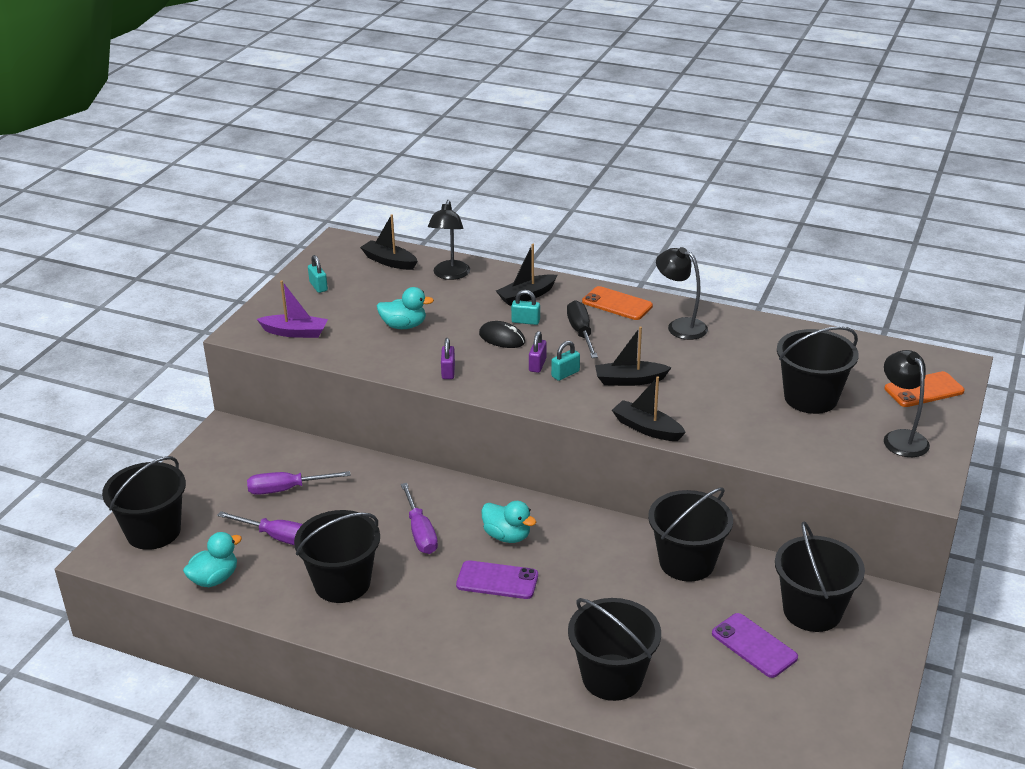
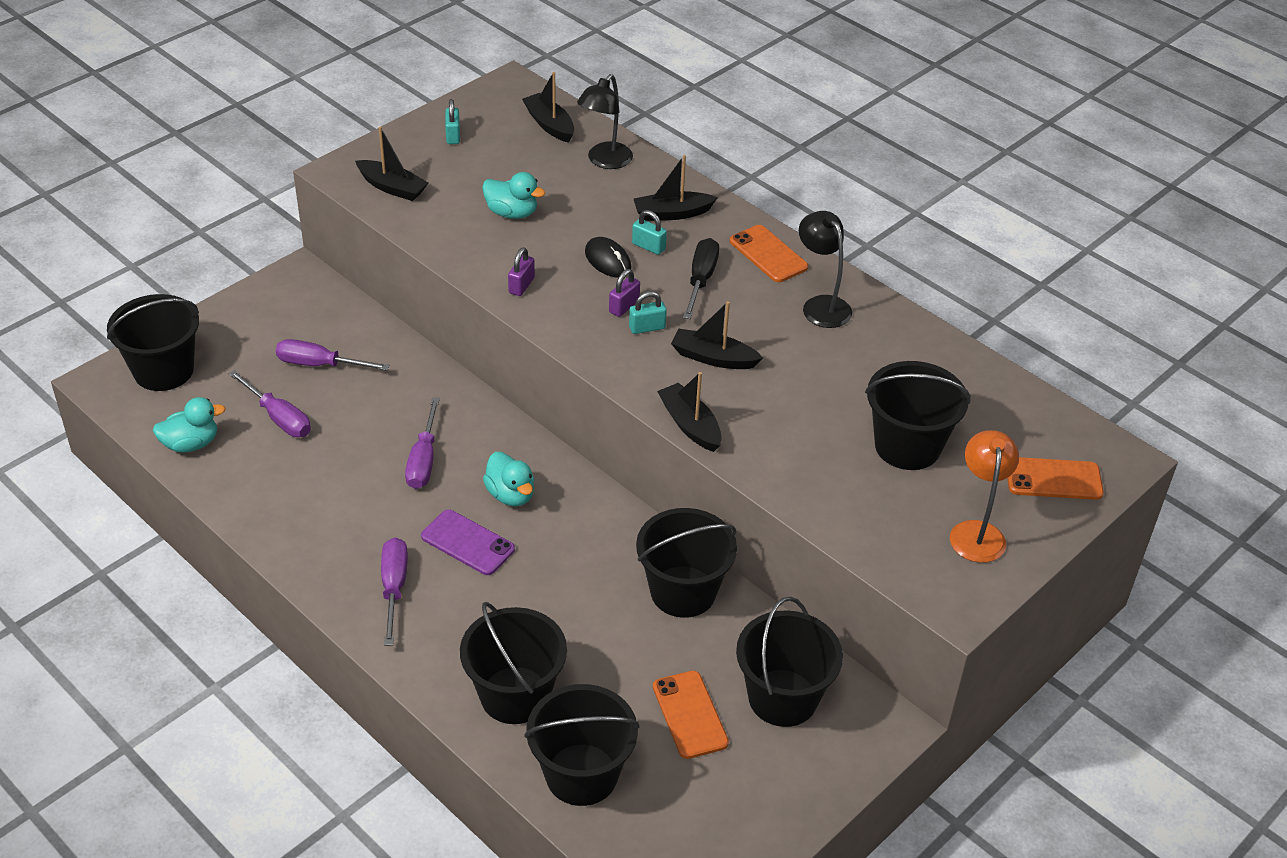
camera: 20 degrees right, 10 degrees up
(295, 332) = (392, 187): purple boat -> black boat
(342, 583) = (310, 491): black bucket -> black bucket (581, 774)
(460, 631) = (394, 588): none -> purple screwdriver
(754, 645) = (690, 715): purple phone -> orange phone
(901, 438) = (977, 532): black lamp -> orange lamp

